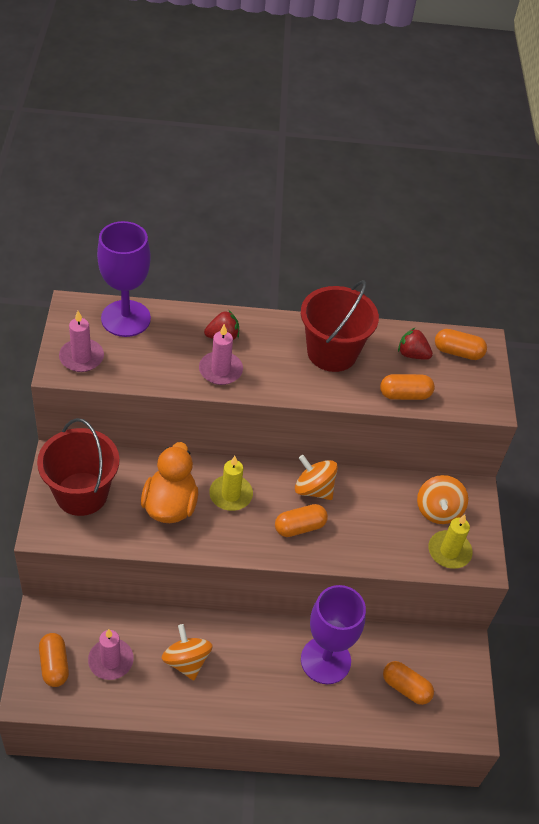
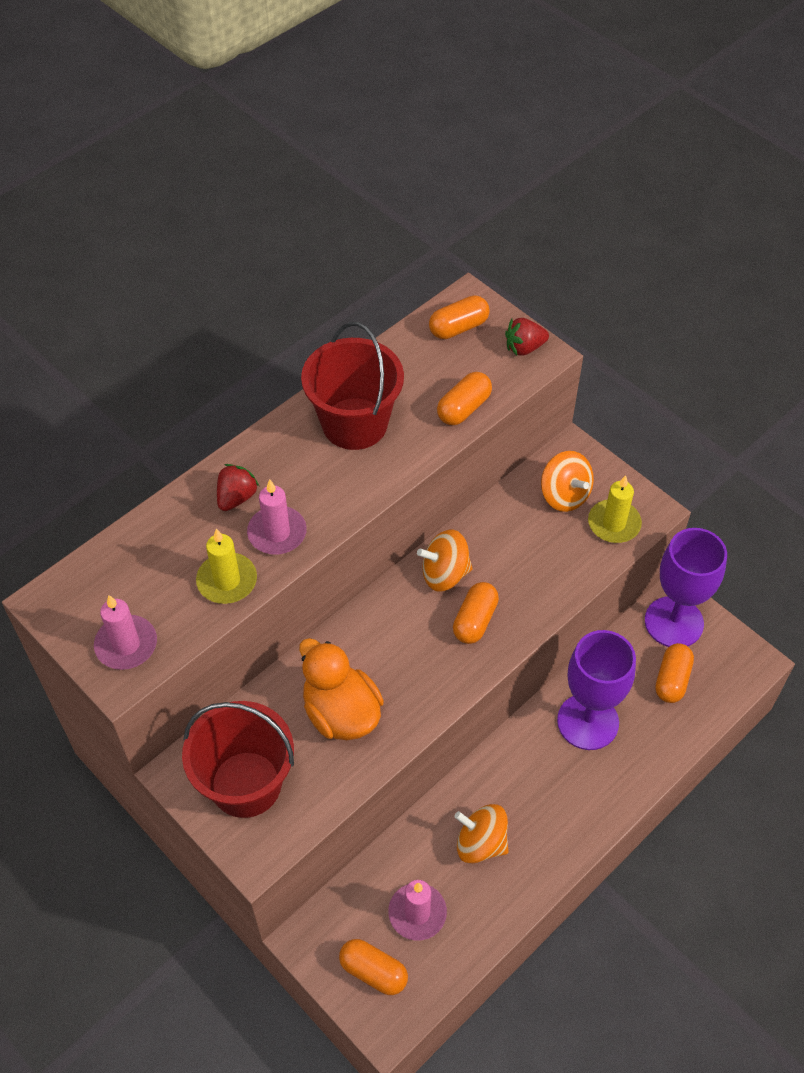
camera: 40 degrees left, 5 degrees up
(126, 318) = (118, 564): purple goblet -> purple goblet (674, 622)
(230, 495) = (381, 649): yellow candle -> yellow candle (227, 581)
(406, 688) = (672, 680): orange capsule -> orange capsule turned 60 degrees counterclockwise
(412, 354) = (424, 363): red strawberry -> red strawberry (524, 348)

